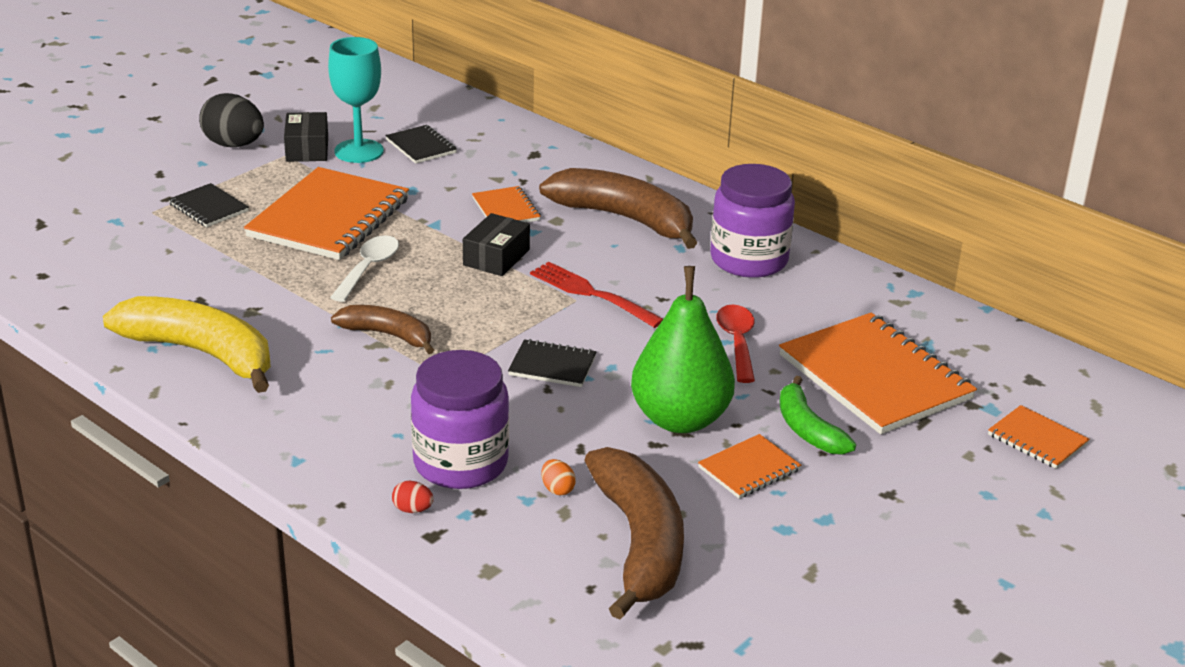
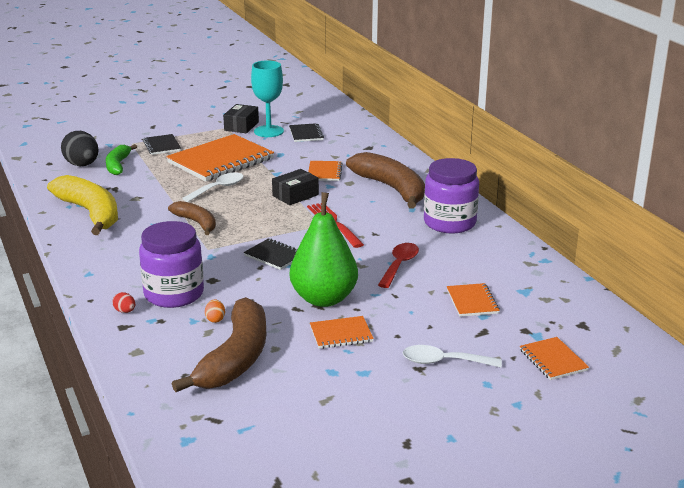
camera: 25 degrees right, 5 degrees down
(234, 145) = (204, 118): black egg -> black egg (82, 165)
(807, 429) = (399, 321): green banana -> green banana (118, 165)
(875, 377) = (472, 301): orange notebook -> orange notebook, size x0.48
(912, 476) = (444, 362): none -> white spoon

